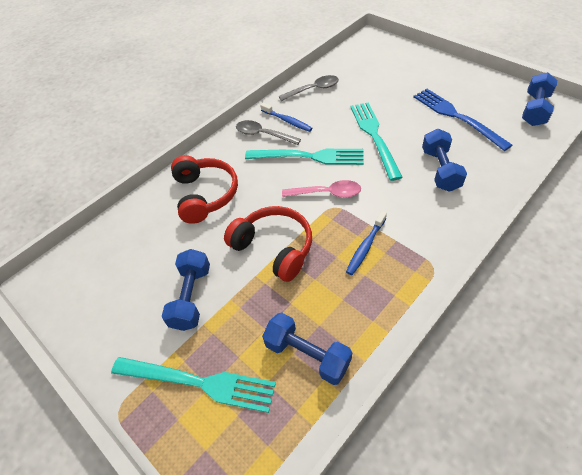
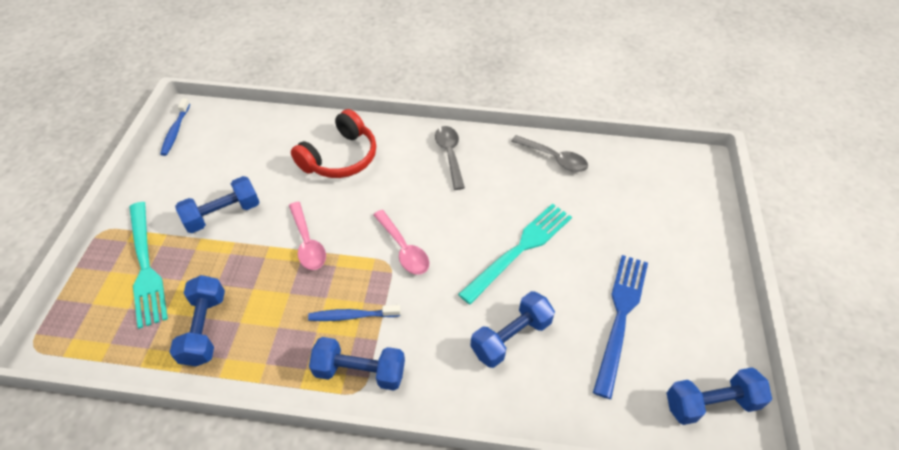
camera: 50 degrees right, 0 degrees up
(274, 248) = (307, 243): red headphones -> pink spoon
(287, 121) = (485, 163): blue toothbrush -> blue toothbrush (175, 131)
(310, 156) = (446, 209): turquoise fork -> none
(418, 261) = (360, 371): none -> blue dumbbell

